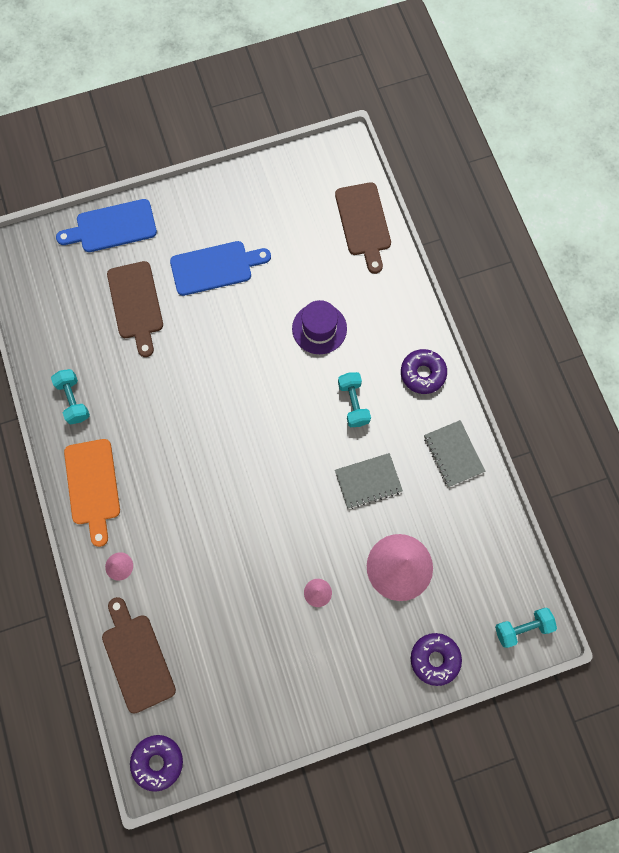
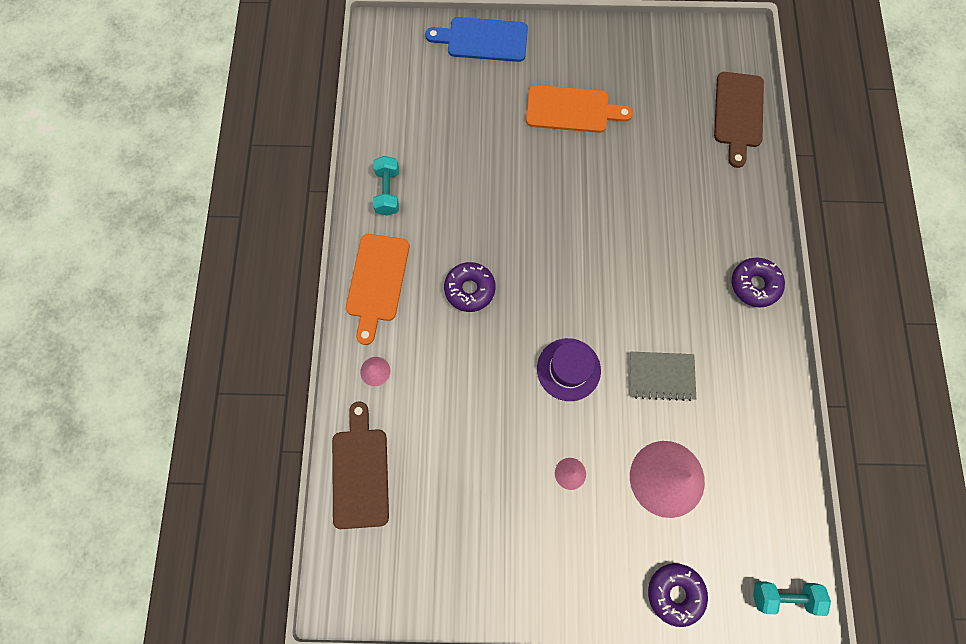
camera: 20 degrees right, 0 degrees up
(136, 304) = (481, 119): brown cutting board -> none
(157, 761) = (344, 589): purple donut -> purple donut (469, 289)
(215, 267) = (571, 109): blue cutting board -> orange cutting board
(319, 328) = (659, 203): purple hat -> purple hat (568, 369)
(353, 403) = (670, 290): turquoise dumbbell -> none
(453, 454) = (762, 379): grey notebook -> none

